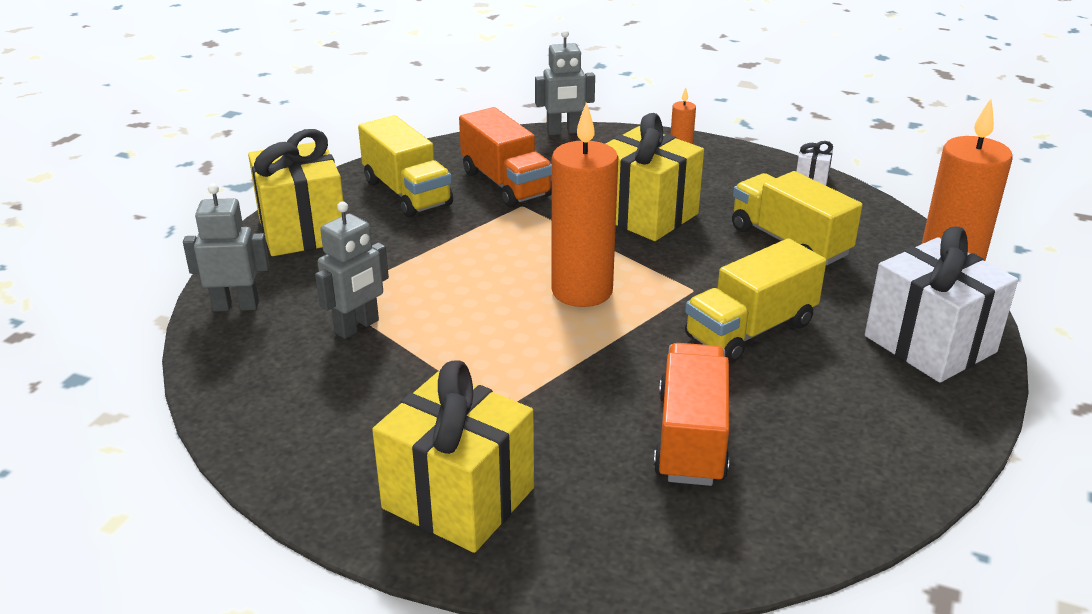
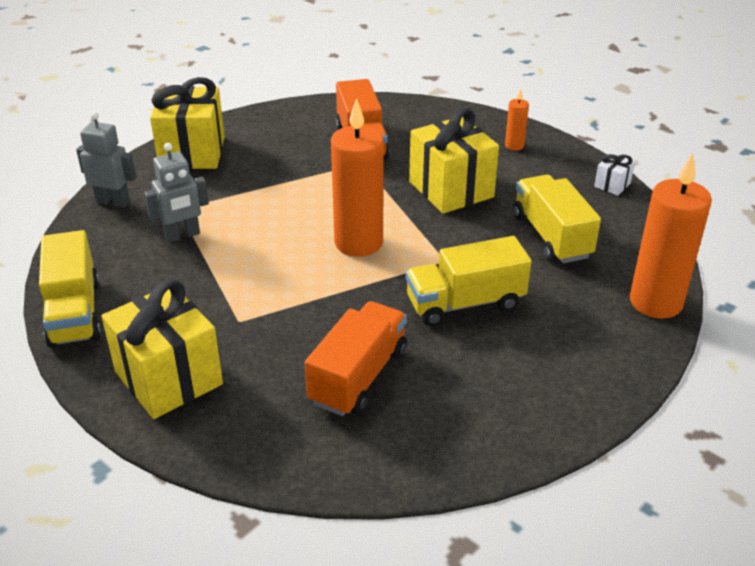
camera: 20 degrees right, 5 degrees up
(407, 193) = (284, 136): yellow truck -> yellow truck (74, 312)
(564, 132) = (436, 106): grey robot -> none
(929, 344) = (603, 349): white gift -> none

